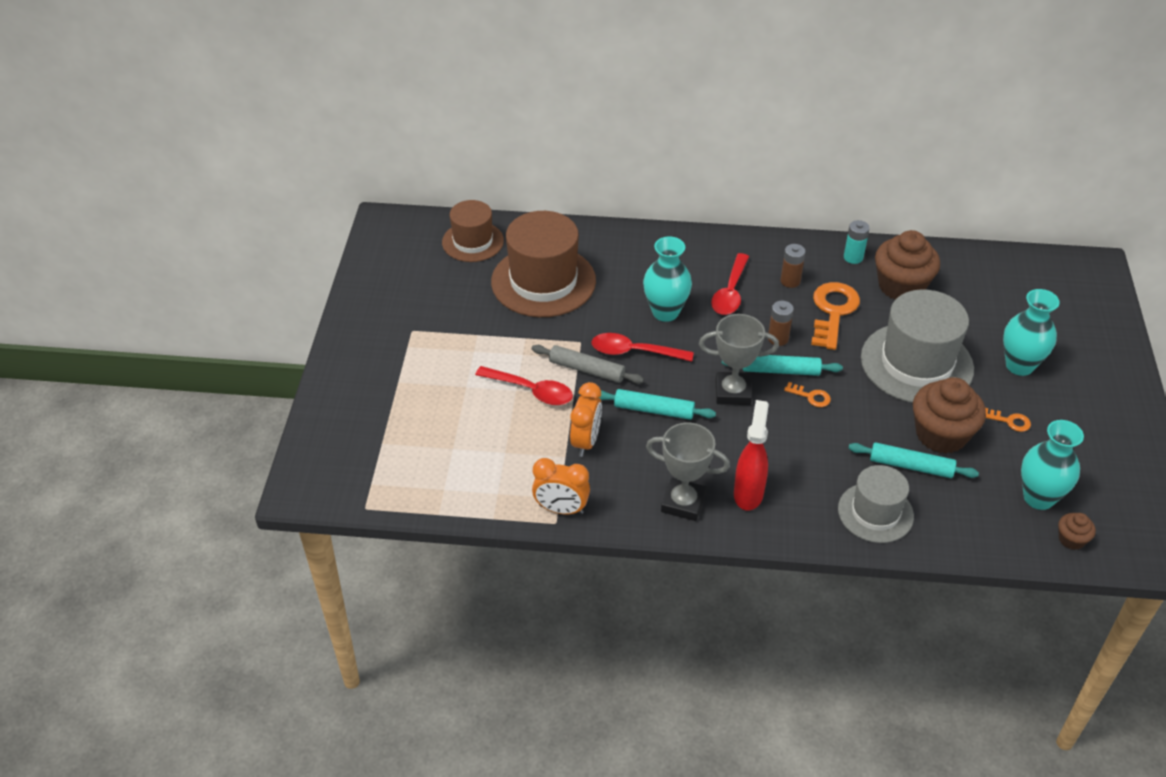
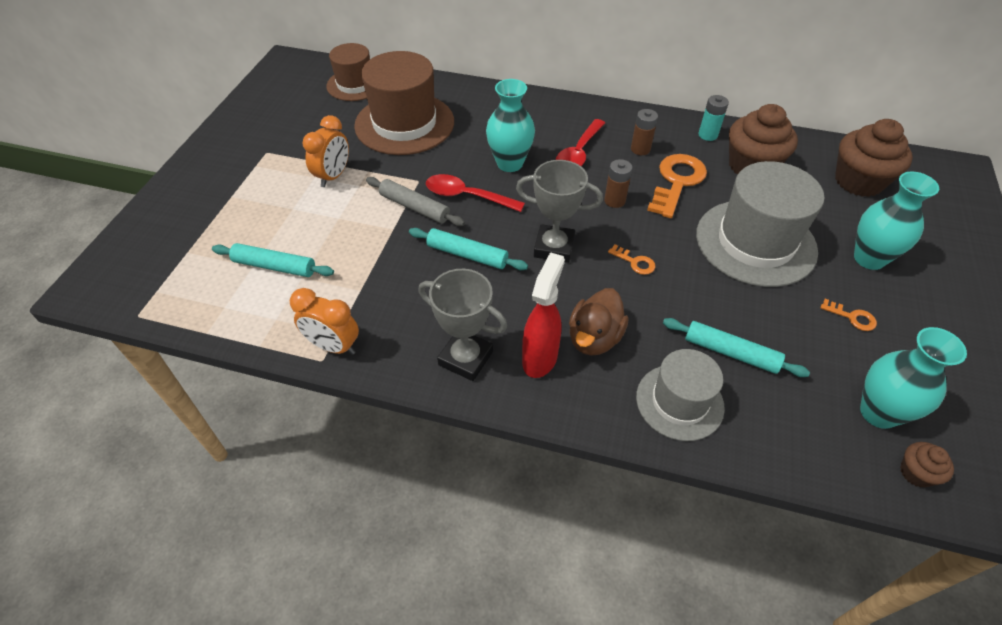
camera: 10 degrees right, 5 degrees up
(531, 391) = (353, 220): red spoon -> none
(586, 442) = (387, 278): orange clock -> orange clock (333, 176)
(780, 370) = (609, 232): turquoise rolling pin -> turquoise rolling pin (274, 266)
(791, 470) = (594, 338): none -> brown duck
(941, 435) = (771, 322): brown cupcake -> brown cupcake (858, 181)

